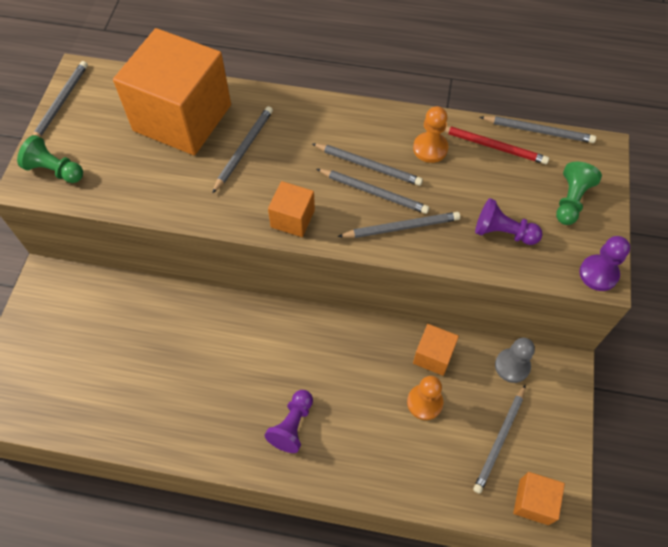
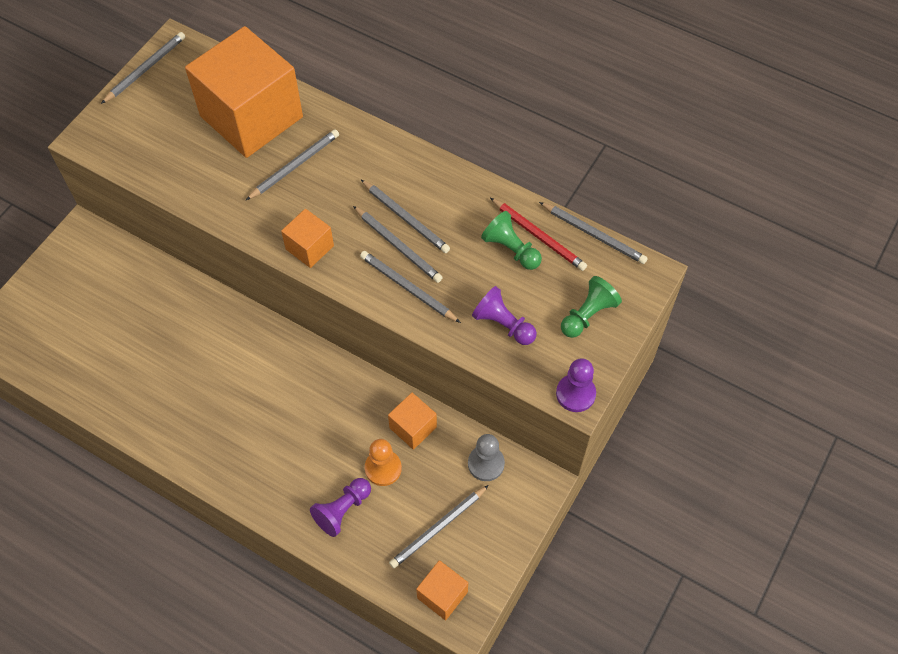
camera: 20 degrees right, 0 degrees up
(55, 170) = (115, 134): green pawn -> green pawn (511, 249)
(292, 425) = (249, 446): purple pawn -> purple pawn (342, 510)
(401, 227) = (408, 288): grey pencil -> grey pencil turned 150 degrees counterclockwise
(430, 148) = (475, 219): orange pawn -> none

